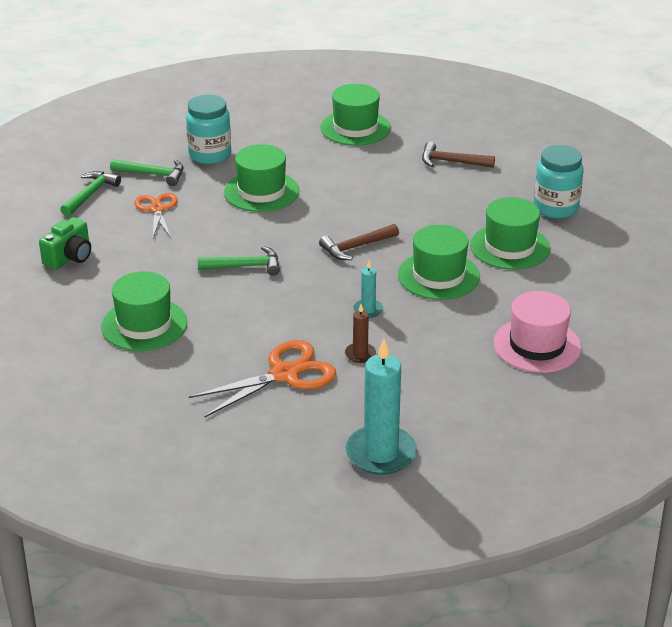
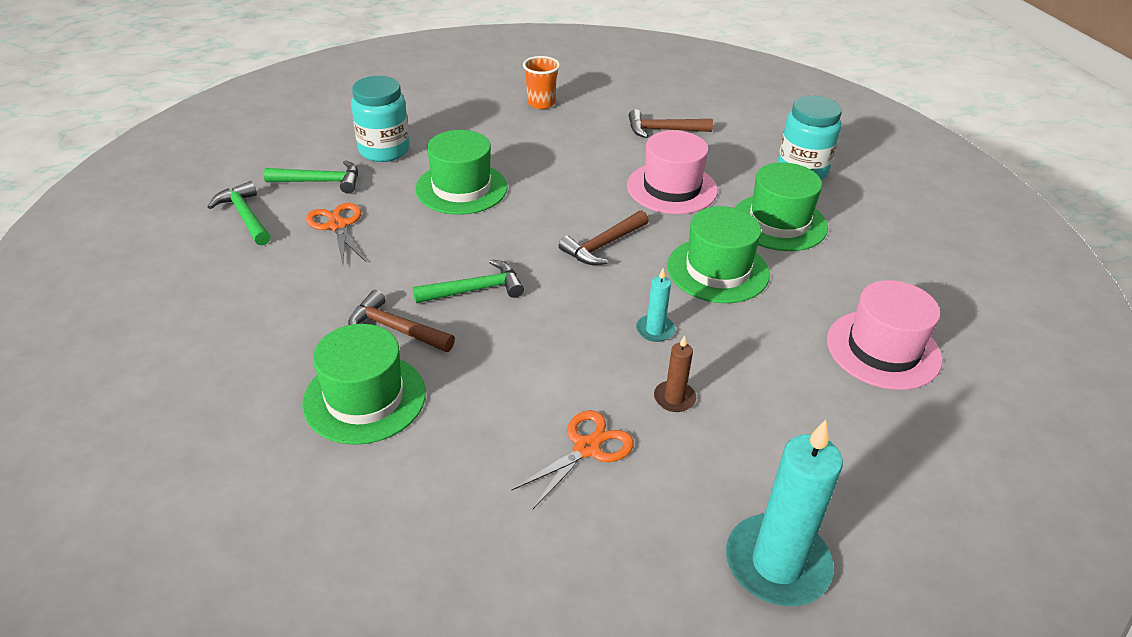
camera: 15 degrees left, 5 degrees up
(69, 257) = (234, 308): green camera -> none
(90, 194) = (245, 216): green hammer -> green hammer turned 45 degrees counterclockwise
(178, 285) = (396, 329): none -> brown hammer
(284, 374) = (587, 448): orange scissors -> orange scissors, size x0.65
(355, 128) = (541, 103): green hat -> orange cup
(434, 210) = (671, 188): none -> pink hat

